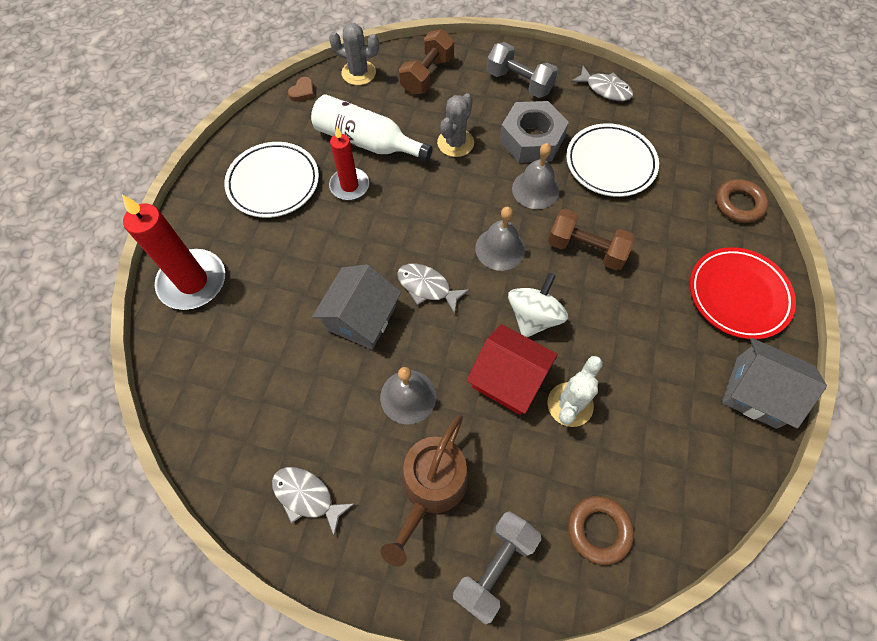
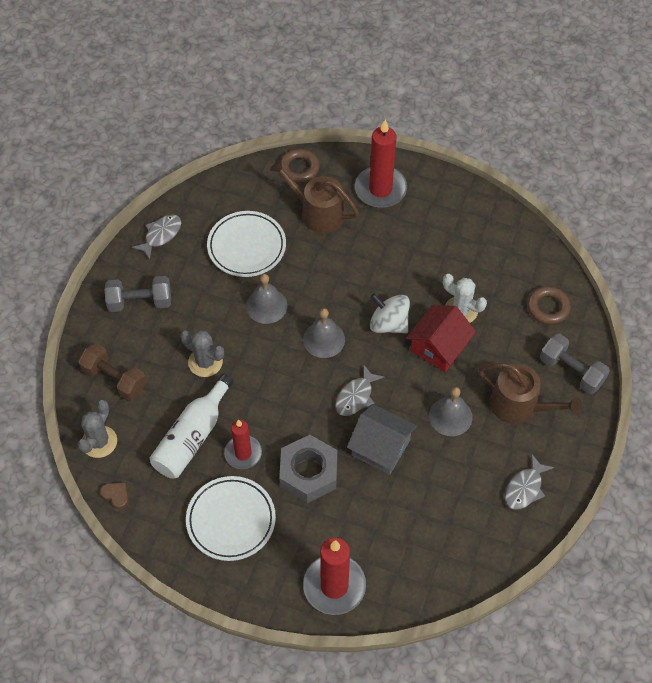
camera: 85 degrees left, 5 degrees down
(519, 83) = (140, 302): grey dumbbell -> grey dumbbell turned 45 degrees clockwise
(531, 139) = (211, 301): grey nut -> grey nut (308, 473)
(586, 249) = (331, 279): brown dumbbell -> none
(679, 228) = (317, 212): none -> brown watering can
(738, 295) = (380, 189): red plate -> red candle
(756, 392) = (456, 198): grey house -> none

